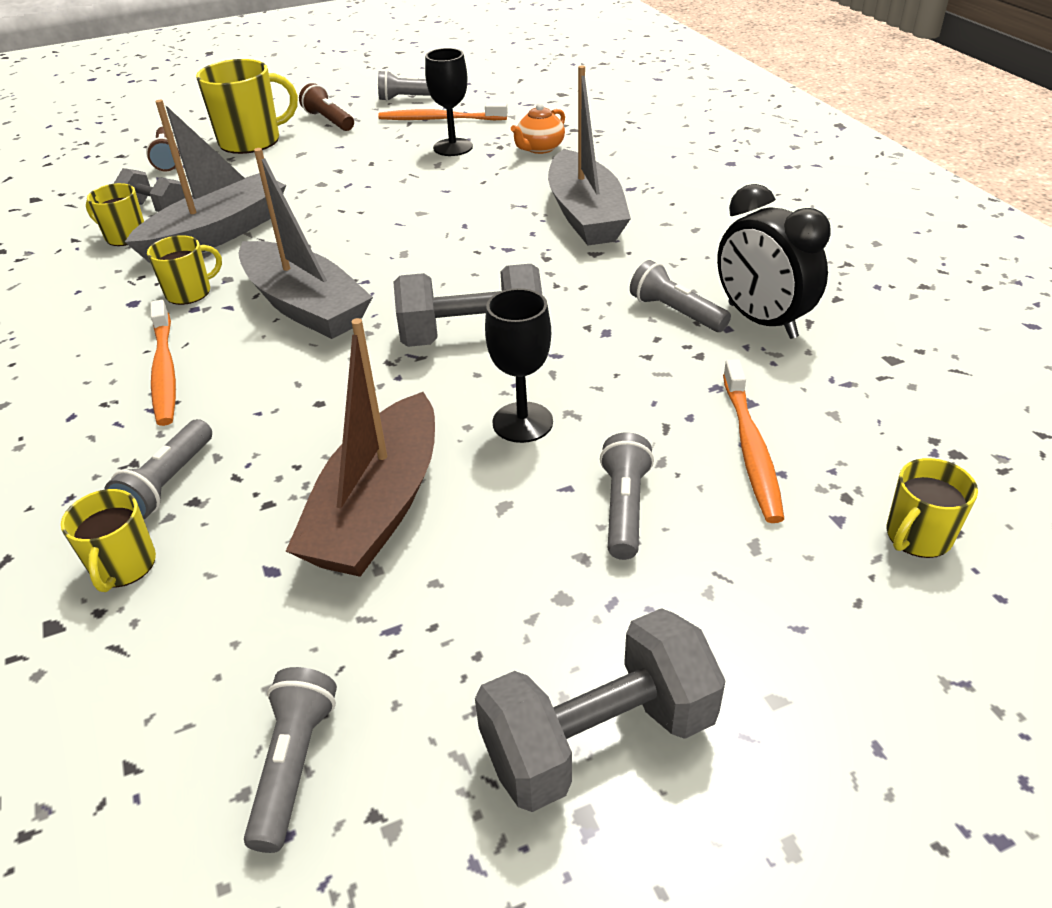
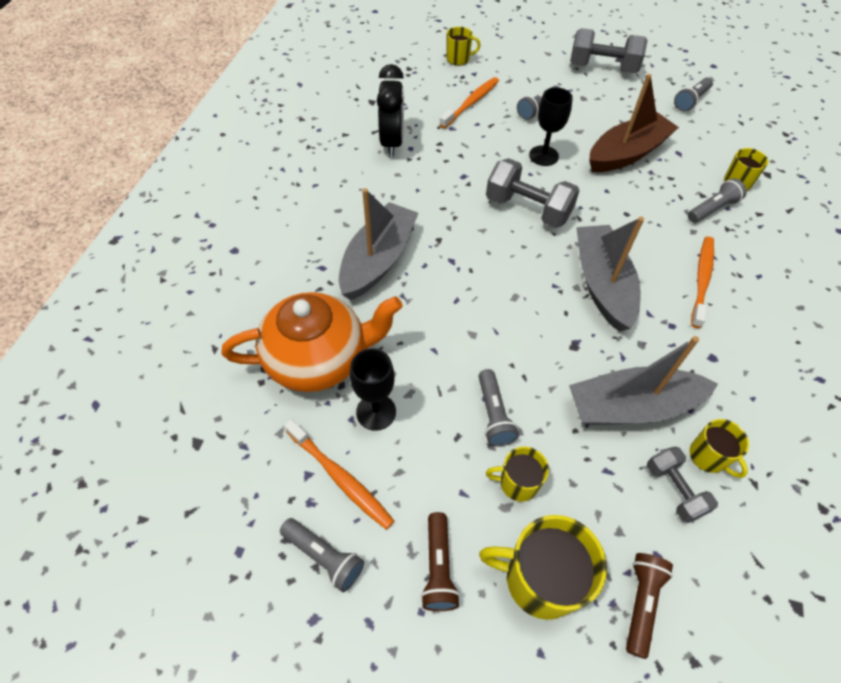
camera: 145 degrees left, 15 degrees up
(189, 292) = (671, 344): yellow mug -> yellow mug (517, 483)
(539, 148) = (318, 358): orange teapot -> orange teapot, size x2.21
(676, 312) = (420, 167): grey flashlight -> grey flashlight (493, 414)

